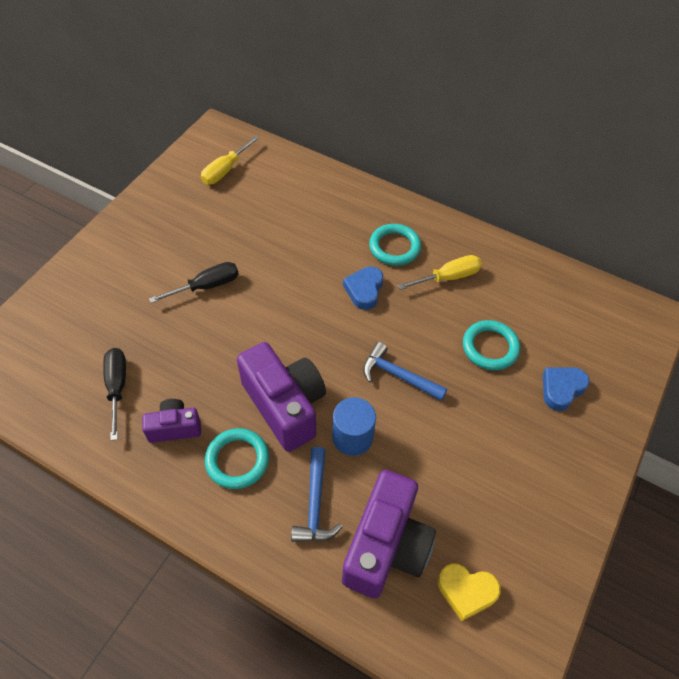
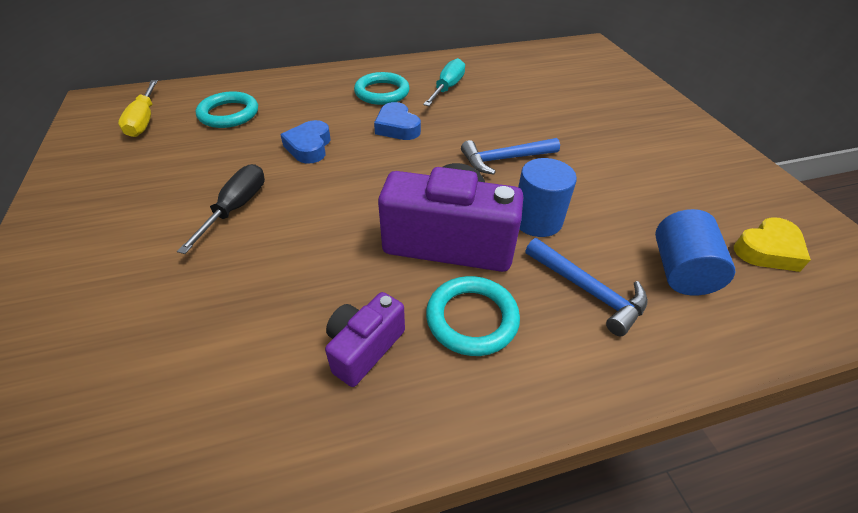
camera: 45 degrees left, 10 degrees down
(117, 387) = (234, 368): black screwdriver -> none
(386, 546) = (680, 271): purple camera -> blue cylinder
(448, 277) = (447, 88): yellow screwdriver -> turquoise screwdriver
(490, 347) = (535, 107): turquoise ring -> turquoise ring (229, 114)
(561, 389) = (608, 101): blue heart -> blue heart (309, 147)

